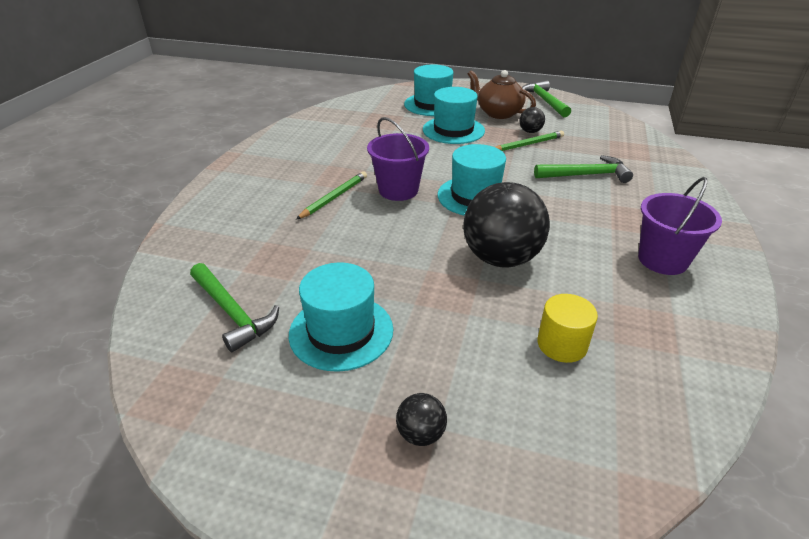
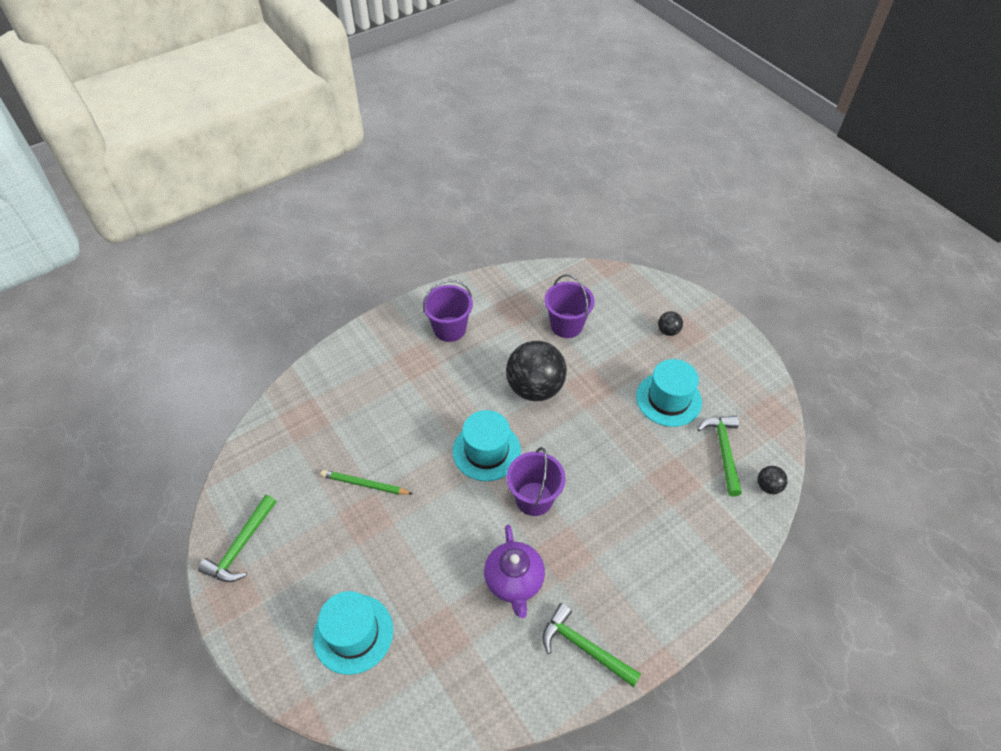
camera: 140 degrees left, 15 degrees up
(334, 197) = (590, 525): green pencil -> none
(362, 152) = (514, 581): none -> purple teapot
(453, 130) = (395, 558): turquoise hat -> none
(498, 113) = (316, 558): brown teapot -> none
(530, 131) = (335, 502): black ball -> black ball (768, 486)
(562, 344) = (566, 325): yellow cylinder -> purple bucket
(586, 175) = (380, 416): green hammer -> green hammer (584, 647)

